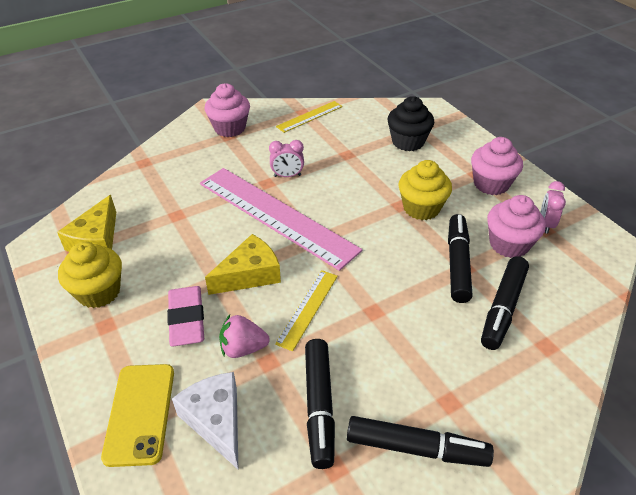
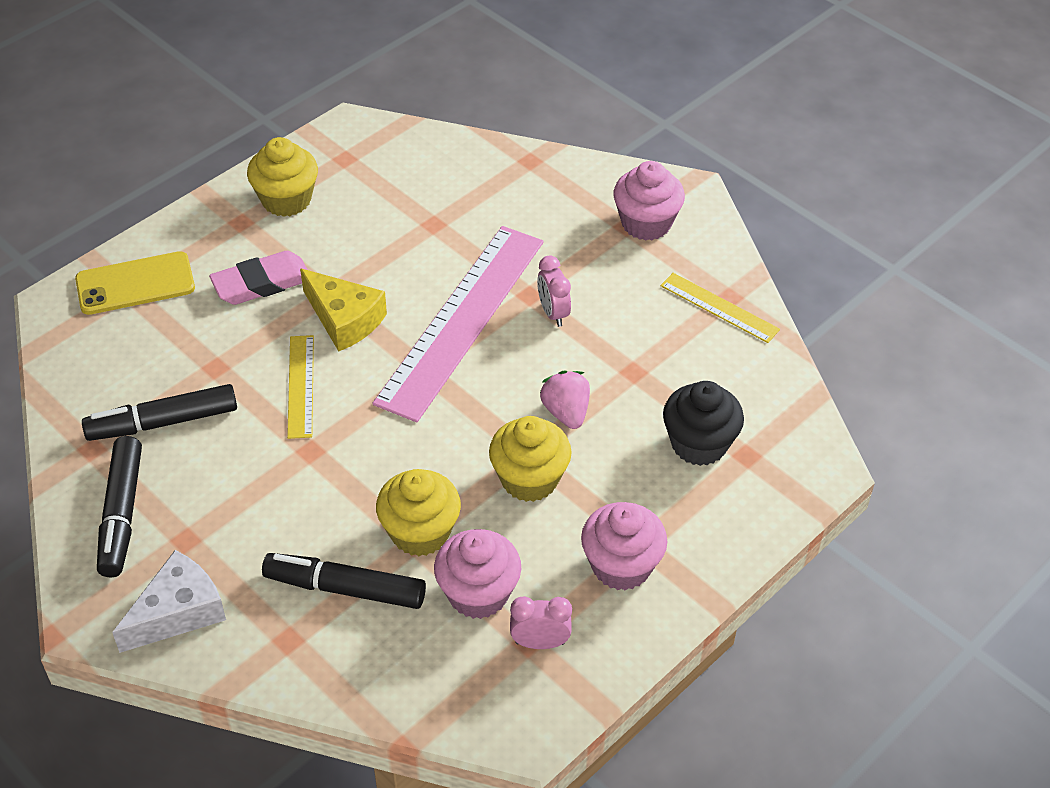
camera: 75 degrees right, 5 degrees up
(96, 240) = (367, 169): yellow cheese -> none
(216, 421) = (134, 343): white cheese -> white cheese (178, 612)
(243, 348) = (230, 341): pink strawberry -> pink strawberry (566, 412)
(308, 308) = (300, 386): yellow ruler -> yellow ruler turned 75 degrees clockwise
(457, 263) = (420, 532): black marker -> yellow cupcake

